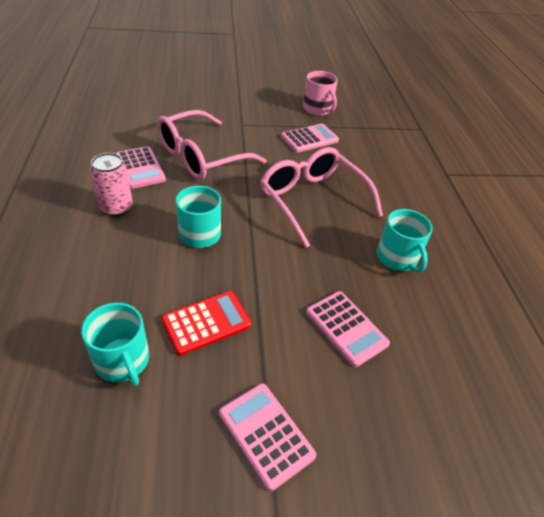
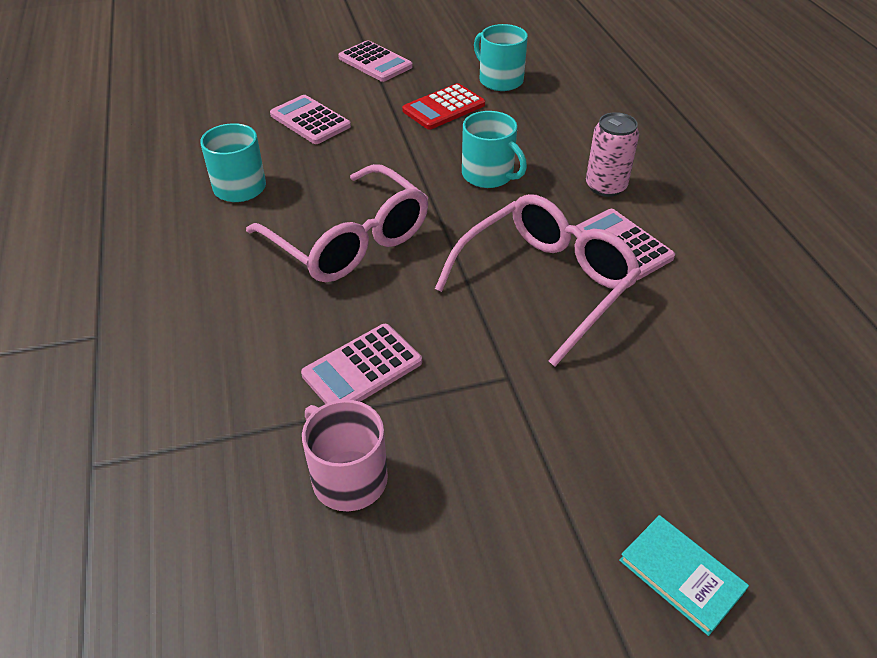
camera: 175 degrees right, 0 degrees up
(209, 73) = (681, 575): none -> turquoise book

